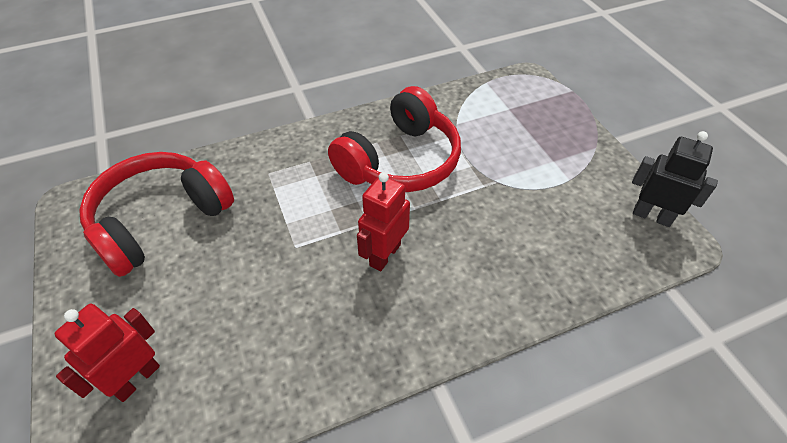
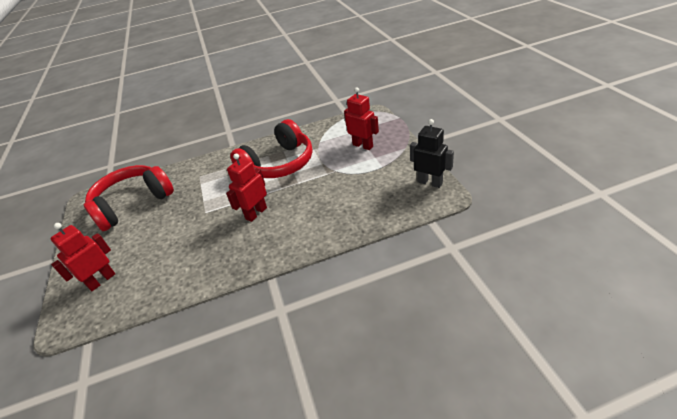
camera: 10 degrees right, 10 degrees down
(528, 137) = (363, 145): none -> red robot

